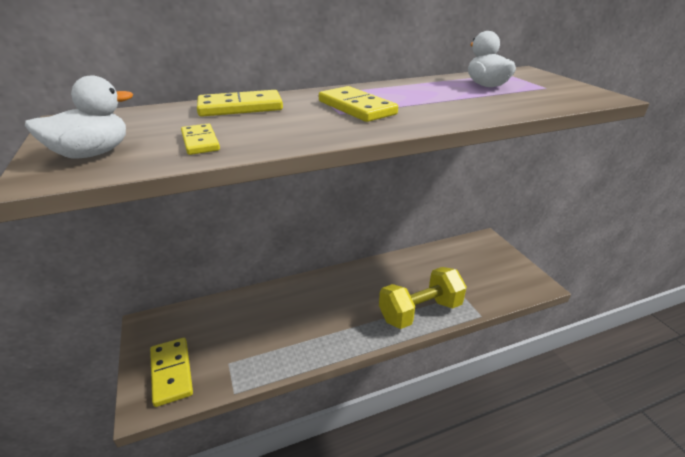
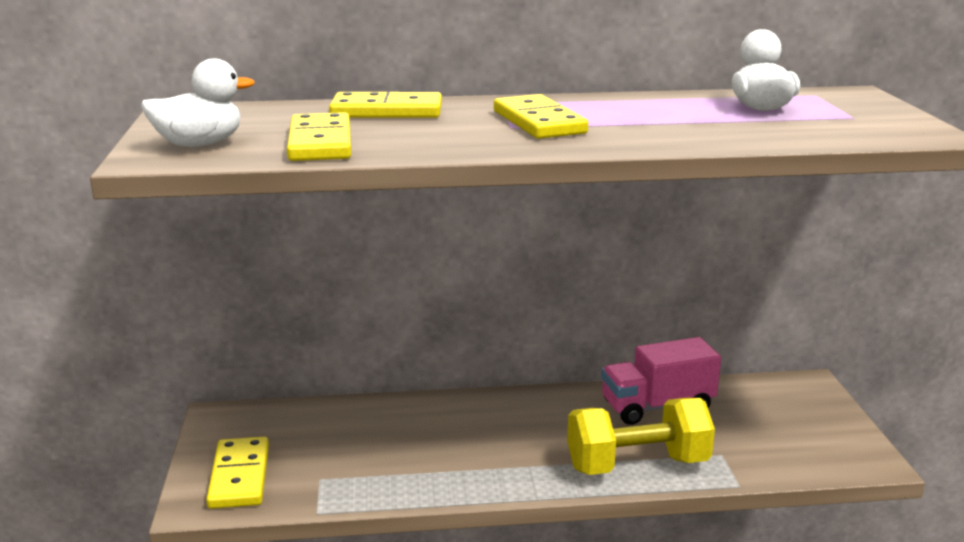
camera: 15 degrees right, 10 degrees down
(200, 142) = (320, 143): yellow domino -> yellow domino, size x1.62
(414, 267) = (657, 406): none -> pink truck

